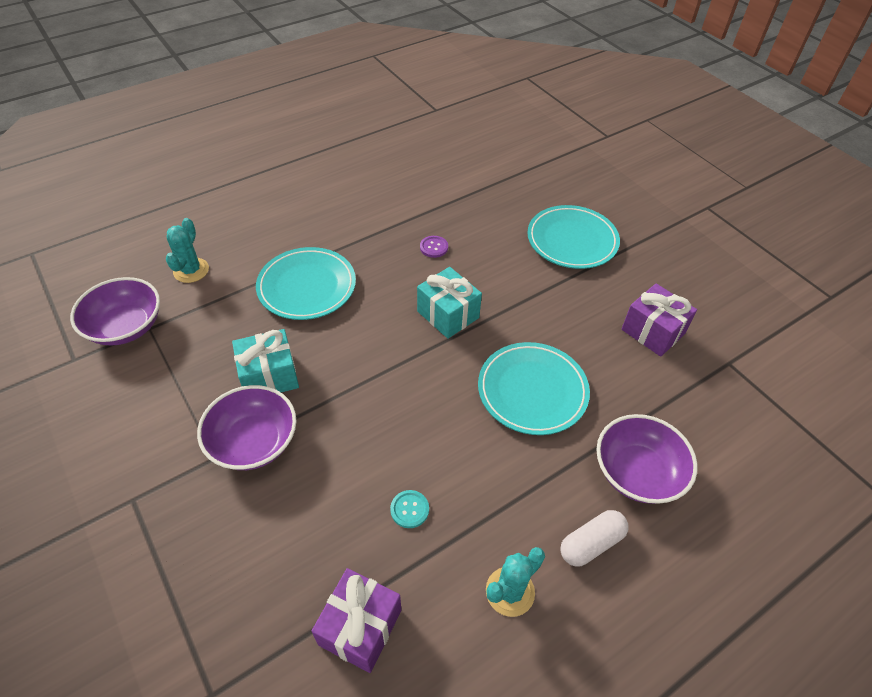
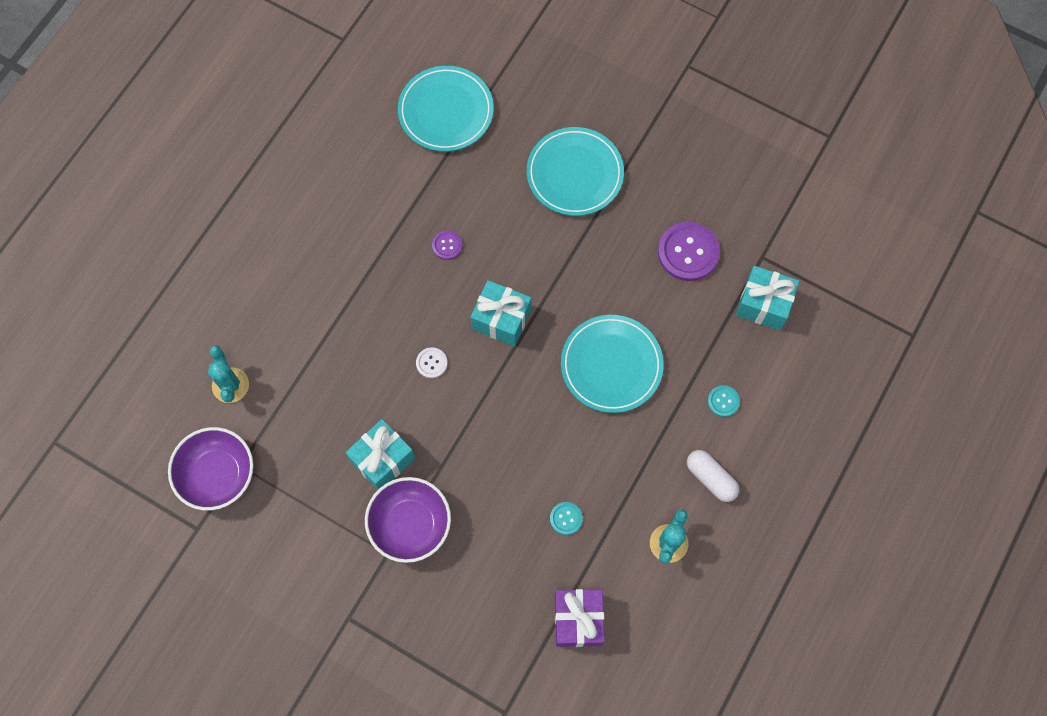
camera: 25 degrees left, 20 degrees up
(307, 287) = (354, 351): turquoise plate -> turquoise plate (446, 111)
(365, 321) = (431, 363): none -> white button
(591, 543) = (711, 478): white capsule -> white capsule turned 75 degrees counterclockwise
(637, 472) = (723, 401): purple bowl -> turquoise button
(653, 331) = (688, 252): purple gift -> purple button
(716, 403) = (763, 304): none -> turquoise gift

